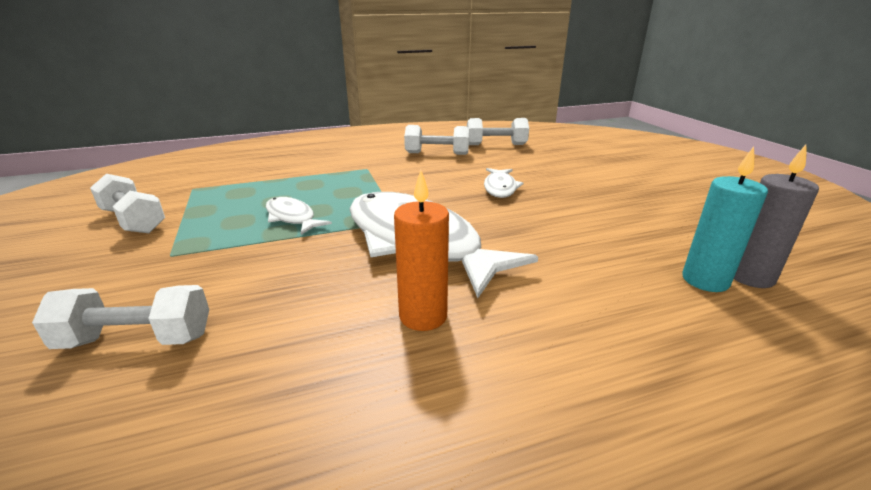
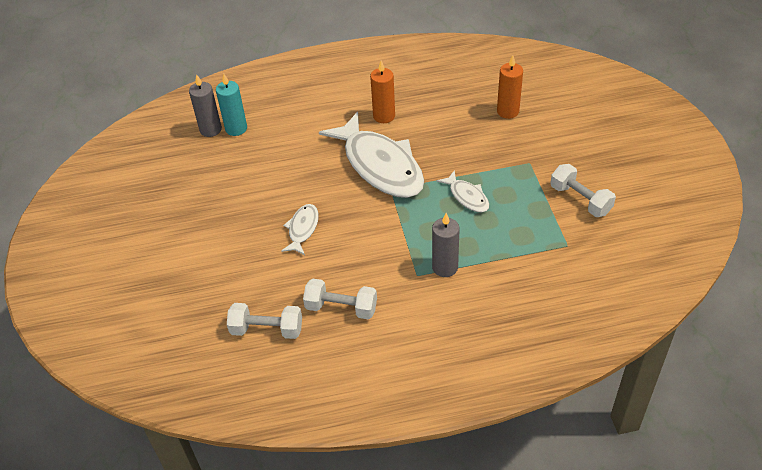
camera: 170 degrees left, 20 degrees up
(137, 339) = (508, 111): white dumbbell -> orange candle
(337, 173) = (445, 267): none -> grey candle

